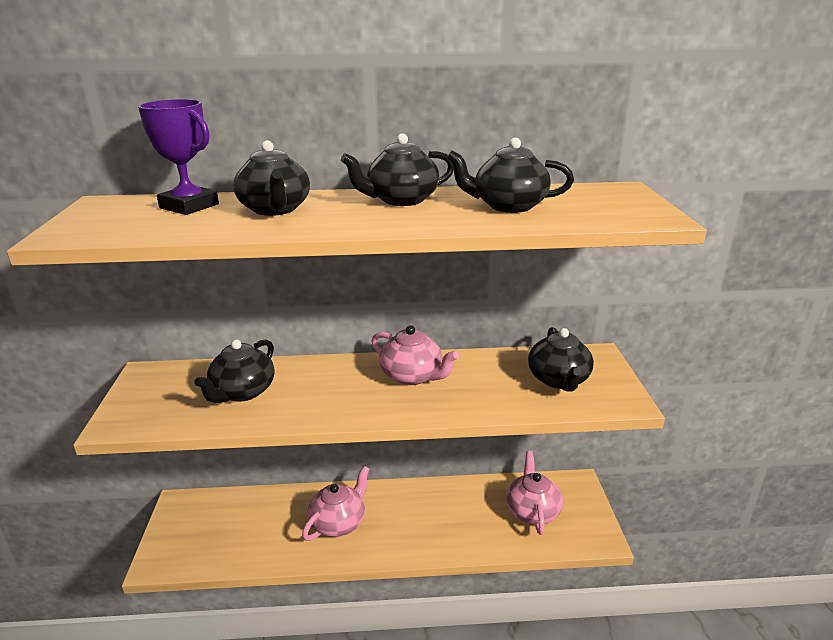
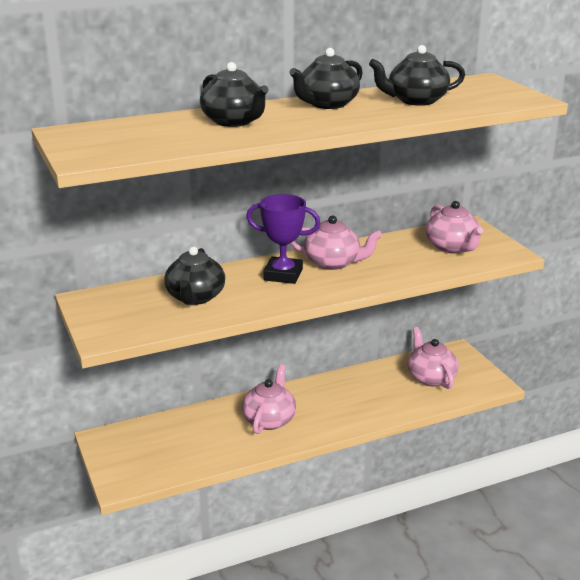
camera: 20 degrees left, 0 degrees up
(189, 206) = (154, 126): purple trophy -> purple trophy (283, 275)
(559, 380) = (452, 247): black teapot -> pink teapot

